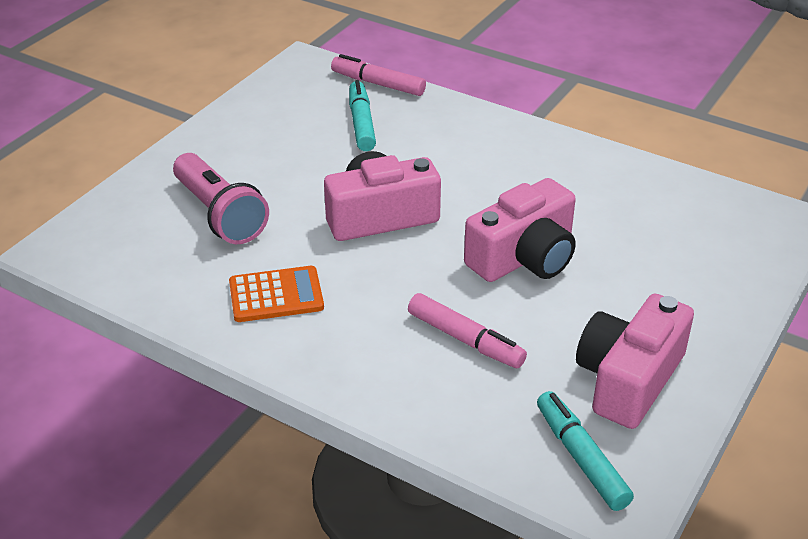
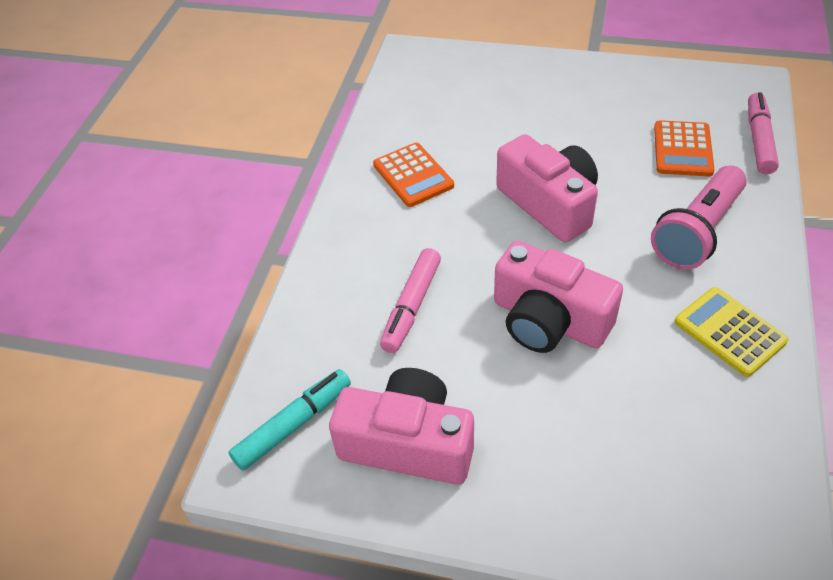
camera: 75 degrees right, 10 degrees up
(220, 214) = (494, 112): pink flashlight -> pink flashlight (697, 232)
(361, 123) = (682, 149): turquoise marker -> orange calculator
(579, 169) = (729, 332): none -> yellow calculator

